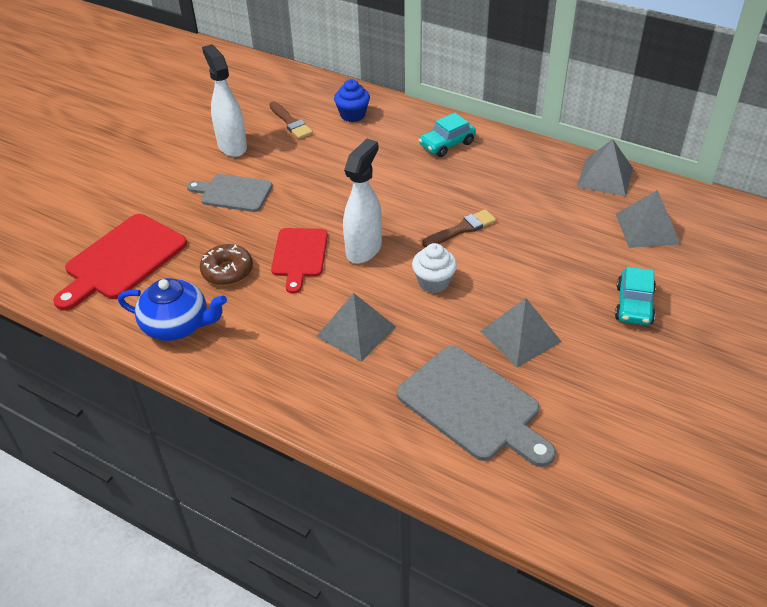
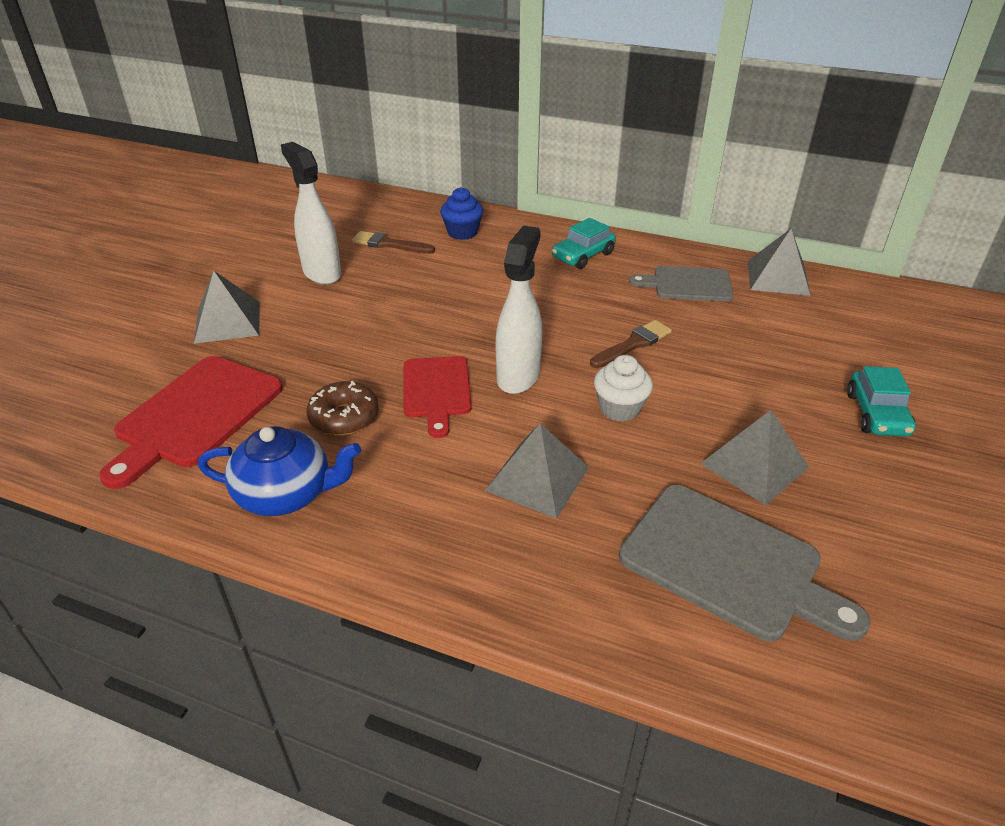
camera: 10 degrees left, 5 degrees down
(233, 193) = (333, 324): grey cutting board -> grey cutting board (687, 284)
(290, 122) = (389, 244): brown brush -> brown brush turned 150 degrees clockwise
(647, 228) = (851, 327): grey pyramid -> grey pyramid (228, 322)

